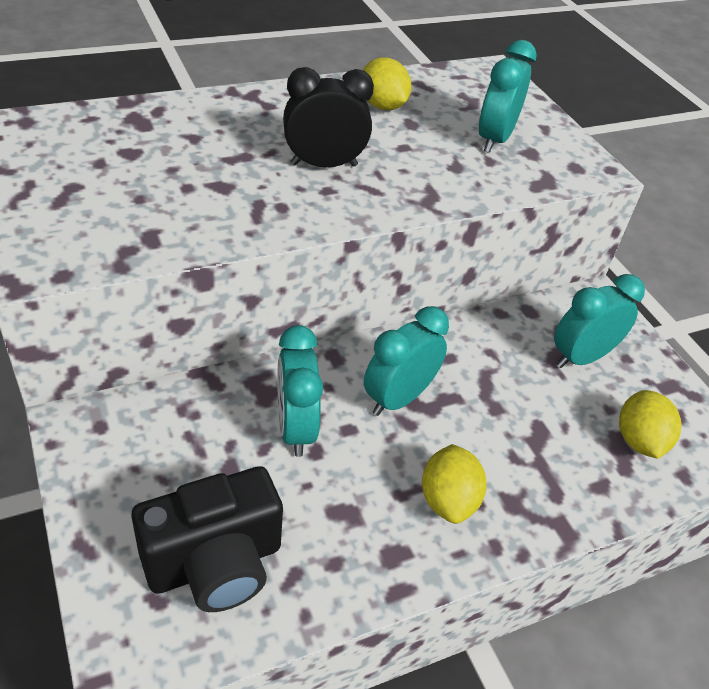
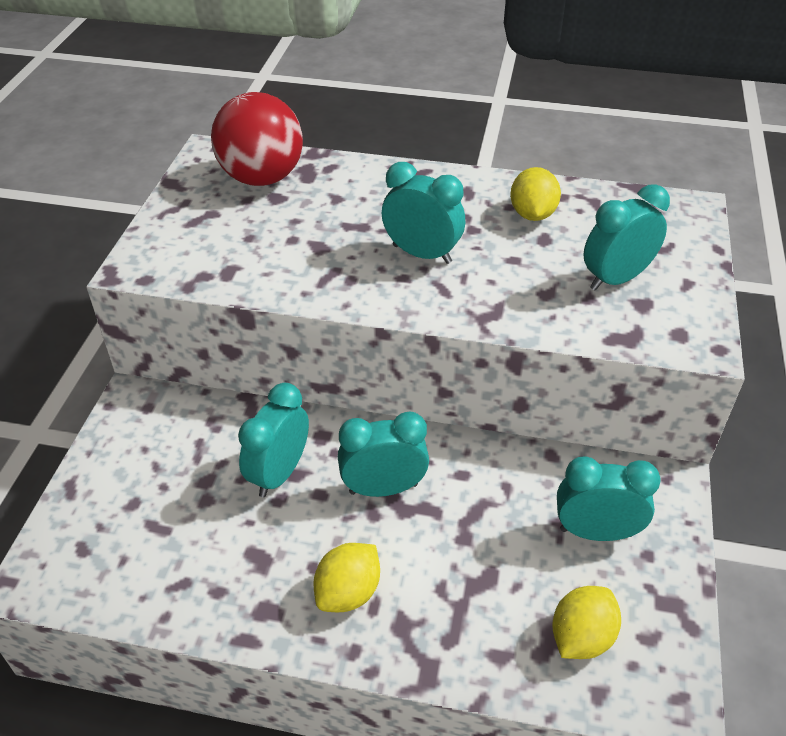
camera: 40 degrees right, 0 degrees up
(95, 137) = (262, 178): none -> red ball
(215, 564) = (138, 545): black camera -> none
(324, 165) = (422, 254): black clock -> turquoise clock

